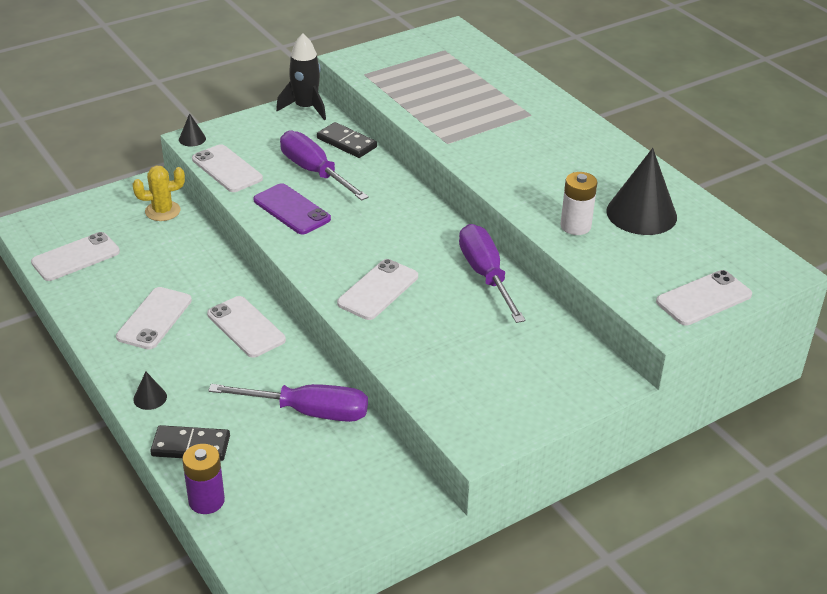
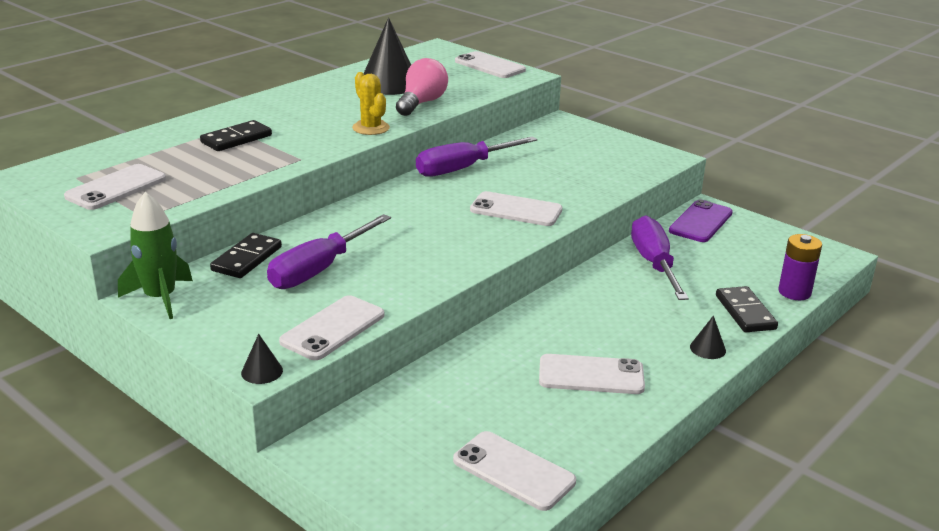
camera: 105 degrees left, 10 degrees down
(162, 211) = (377, 422): yellow cactus -> yellow cactus (371, 128)
(246, 327) = (566, 315): white phone -> white phone (116, 188)
(291, 210) = (404, 271): purple phone -> purple phone (701, 222)
(306, 108) = (160, 298): black rocket -> green rocket
(502, 116) = (236, 139): none -> black domino
(575, 226) = (421, 103): white battery -> pink light bulb

